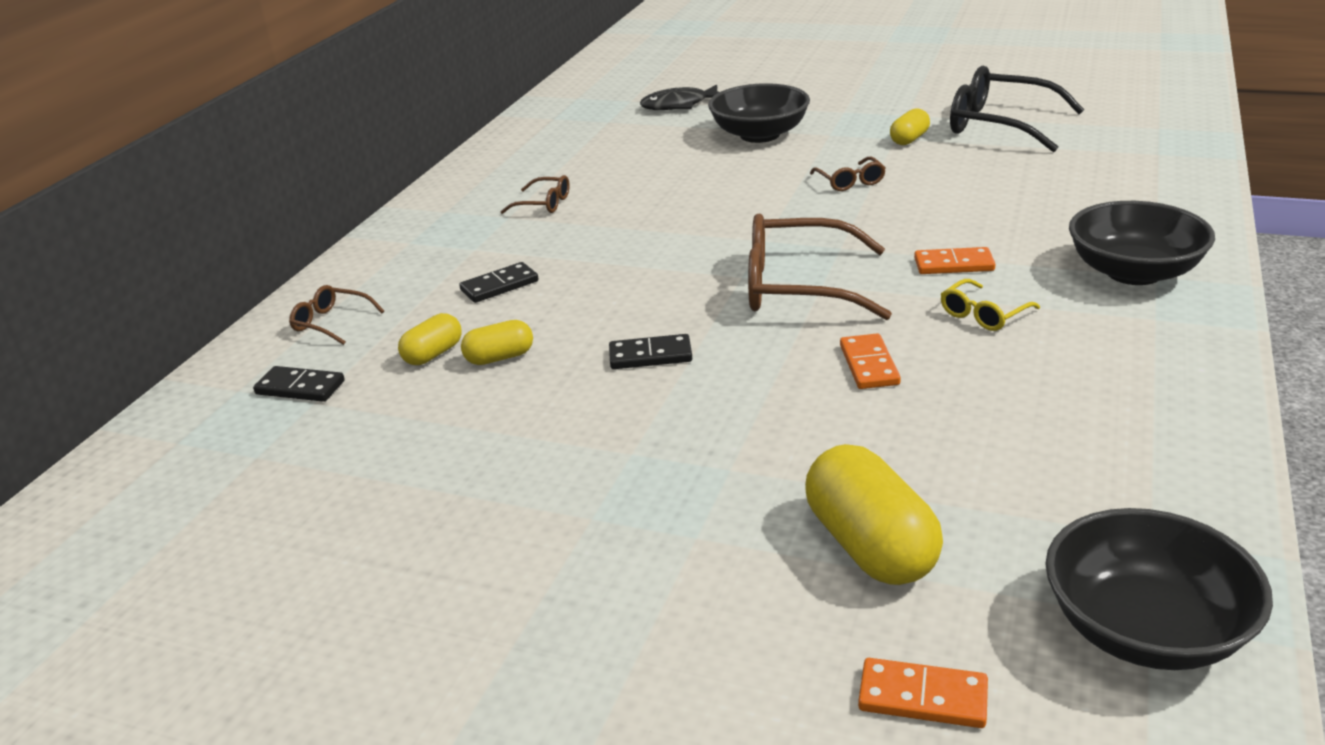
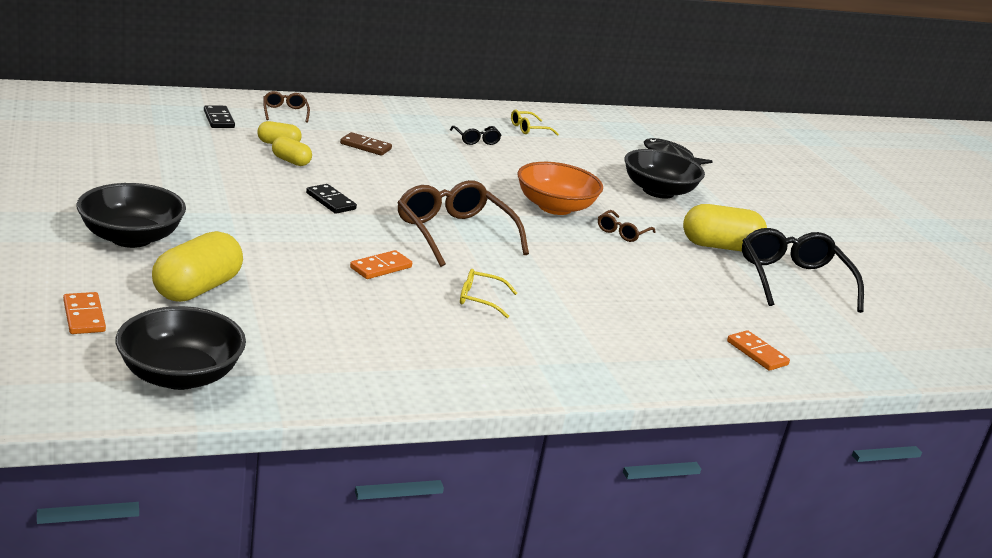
camera: 45 degrees right, 5 degrees down
(499, 286) = (365, 146): black domino -> brown domino
(541, 163) = (528, 129): none -> yellow glasses
(544, 204) = (476, 140): brown glasses -> black glasses
(763, 203) = (555, 207): none -> orange bowl
(909, 139) = (720, 246): yellow capsule -> yellow capsule, size x1.83
(954, 265) = (539, 282): orange domino -> orange domino (757, 353)
(1133, 272) = (599, 351): black bowl -> black bowl (131, 238)

